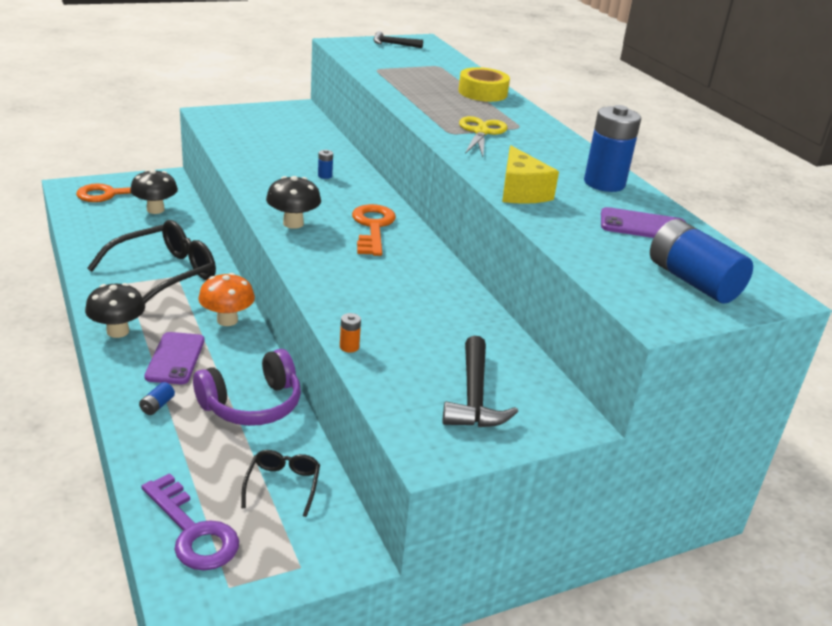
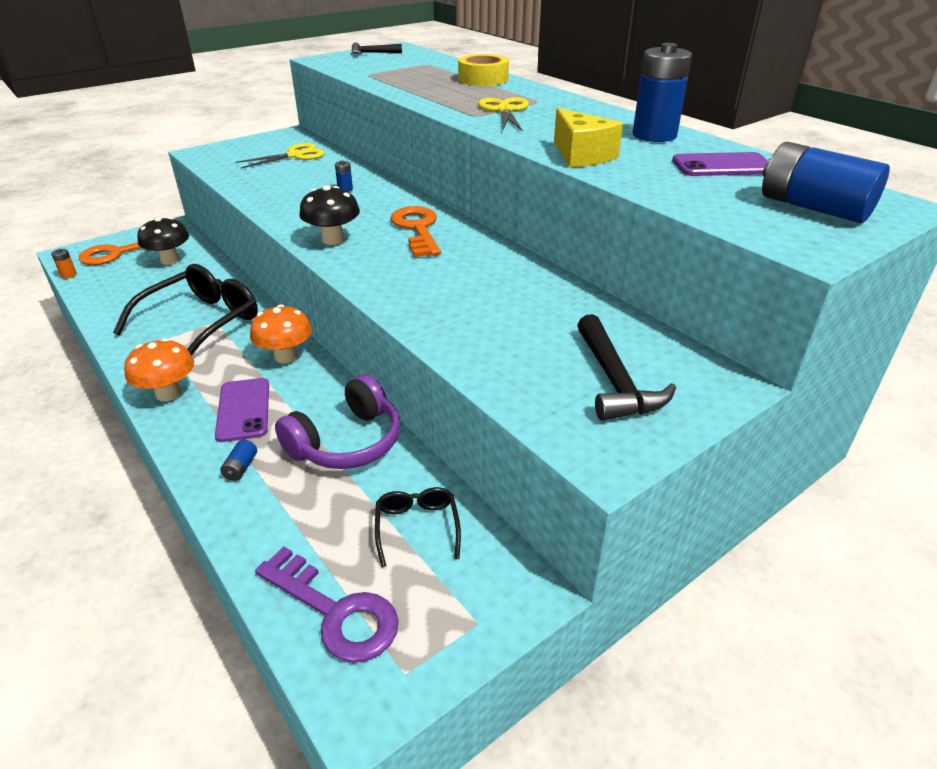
camera: 10 degrees left, 5 degrees up
(118, 331) = (168, 393): black mushroom -> orange mushroom
(293, 132) = (295, 155): none -> yellow scissors
(349, 347) = (453, 355): orange battery -> orange battery (68, 275)

